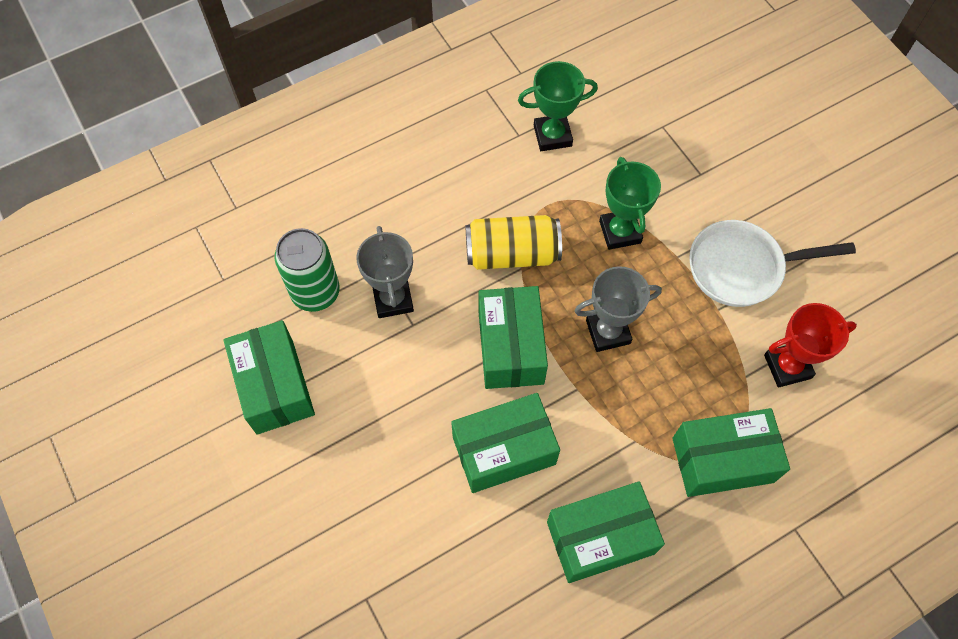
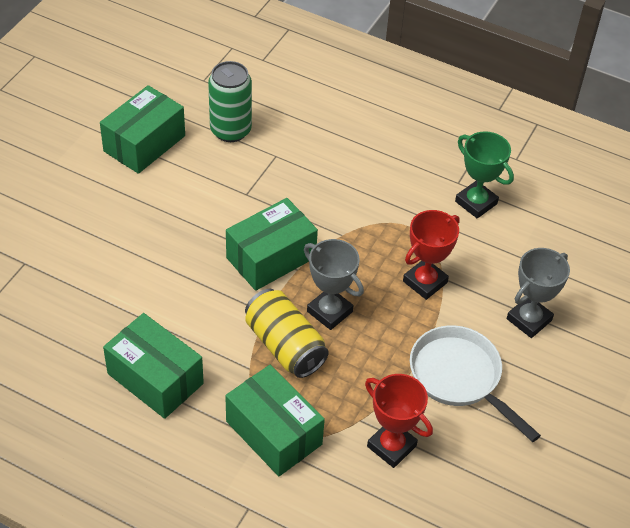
camera: 55 degrees right, 15 degrees down
(393, 299) = (257, 174): grey trophy -> grey trophy (529, 320)
(504, 450) = (185, 290): green box -> none
(512, 254) = (350, 224): yellow can -> yellow can (285, 346)
(620, 232) = (425, 282): green trophy -> red trophy

